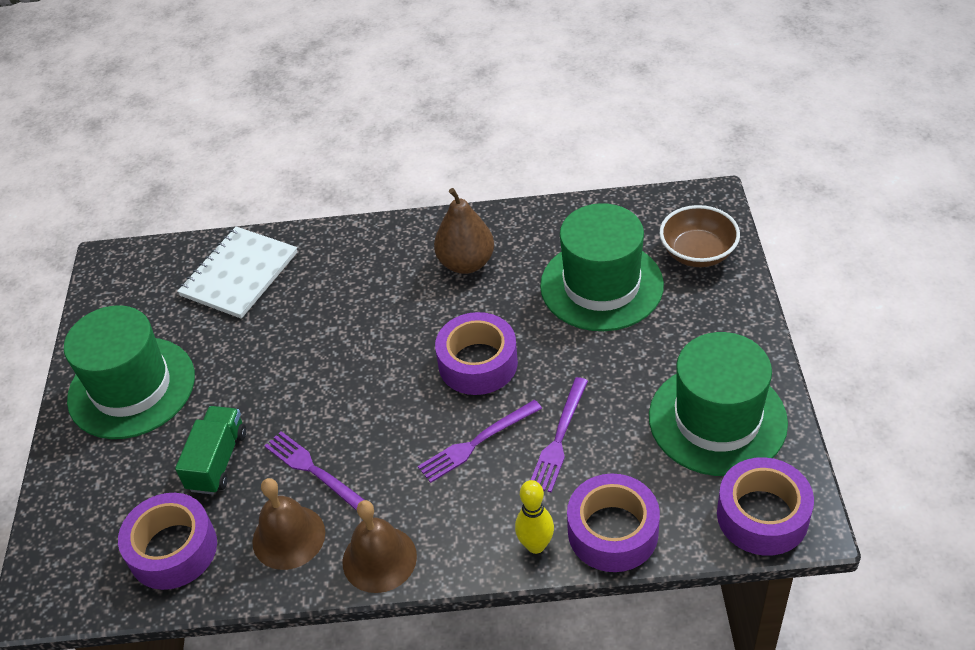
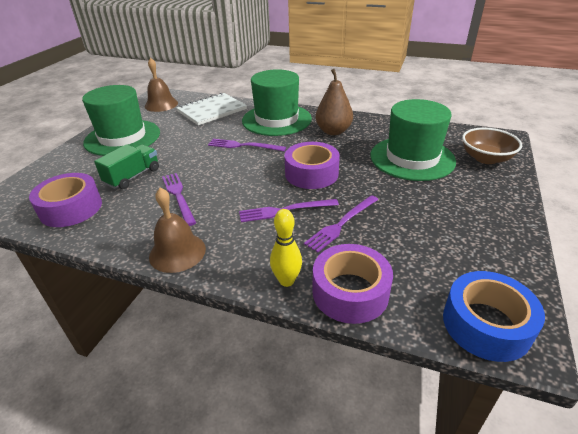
camera: 20 degrees right, 10 degrees down
(288, 537) = (136, 222): brown bell -> brown bell (161, 104)
(346, 340) = (243, 146): none -> purple fork
(717, 419) = (468, 247): green hat -> green hat (276, 120)
(762, 515) = (486, 324): purple tape -> blue tape

